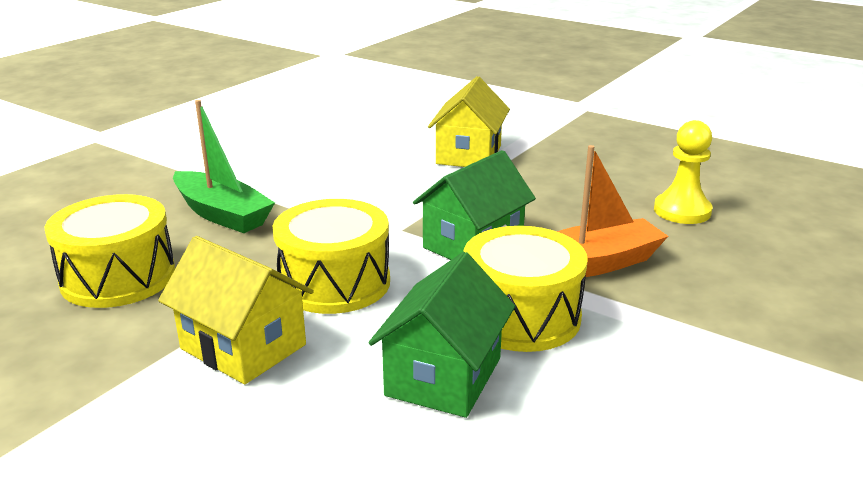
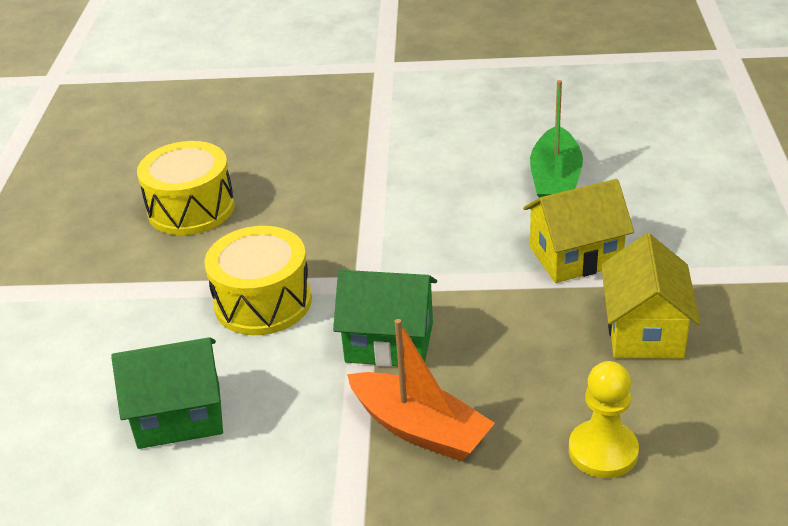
camera: 60 degrees right, 10 degrees up
(222, 214) = (316, 195): green boat -> green boat (555, 181)
(243, 347) = (150, 307): yellow house -> yellow house (644, 331)
(521, 316) = (292, 420): yellow drum -> none

